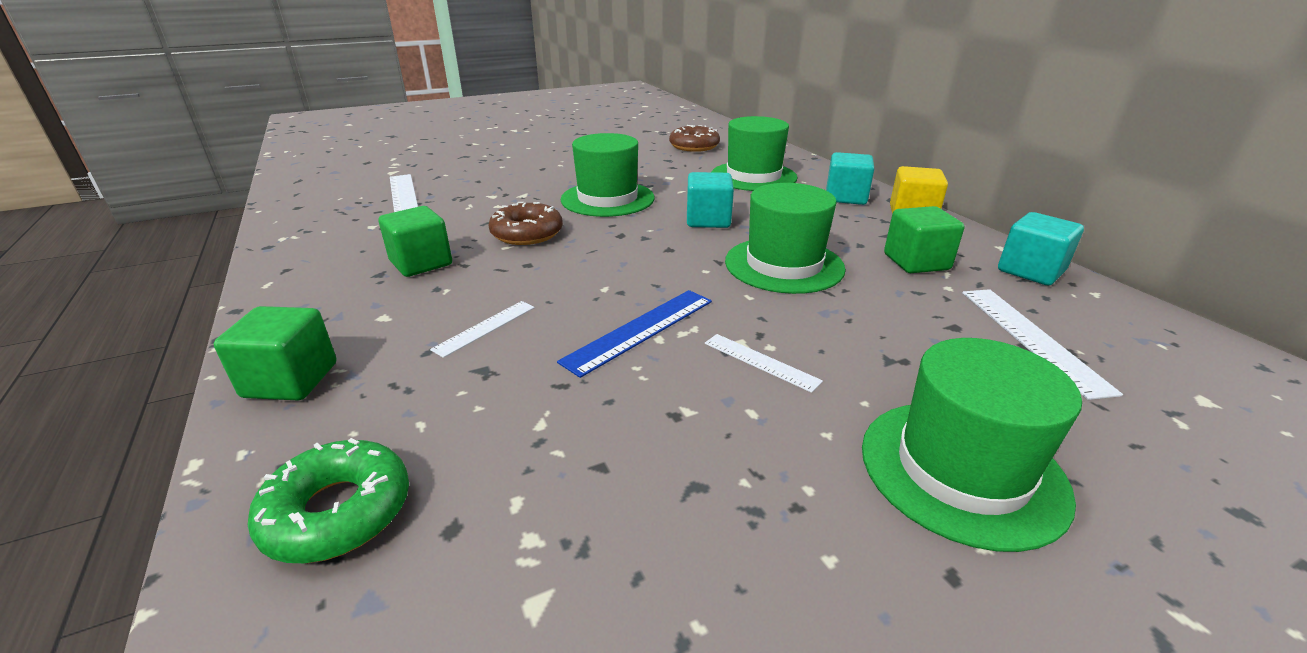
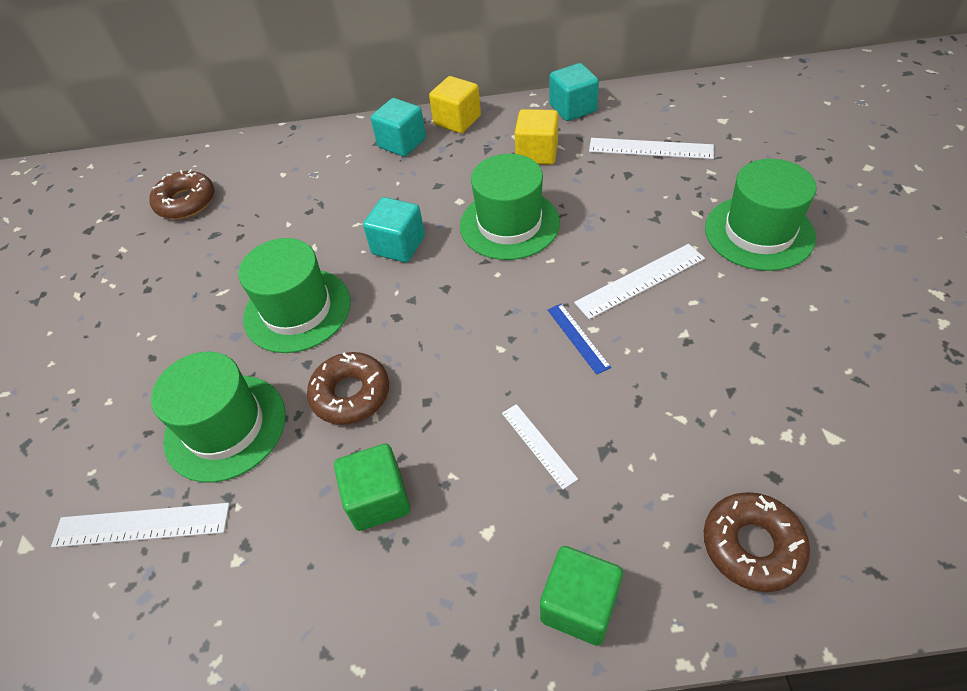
camera: 65 degrees left, 20 degrees up
(338, 512) = (752, 545): green donut -> brown donut
(640, 330) = (578, 338): blue ruler -> blue ruler, size x0.62
(753, 176) = (312, 183): green hat -> green hat (225, 427)
(761, 362) = (640, 280): white ruler -> white ruler, size x1.61
(916, 262) = (537, 153): green cube -> yellow cube

